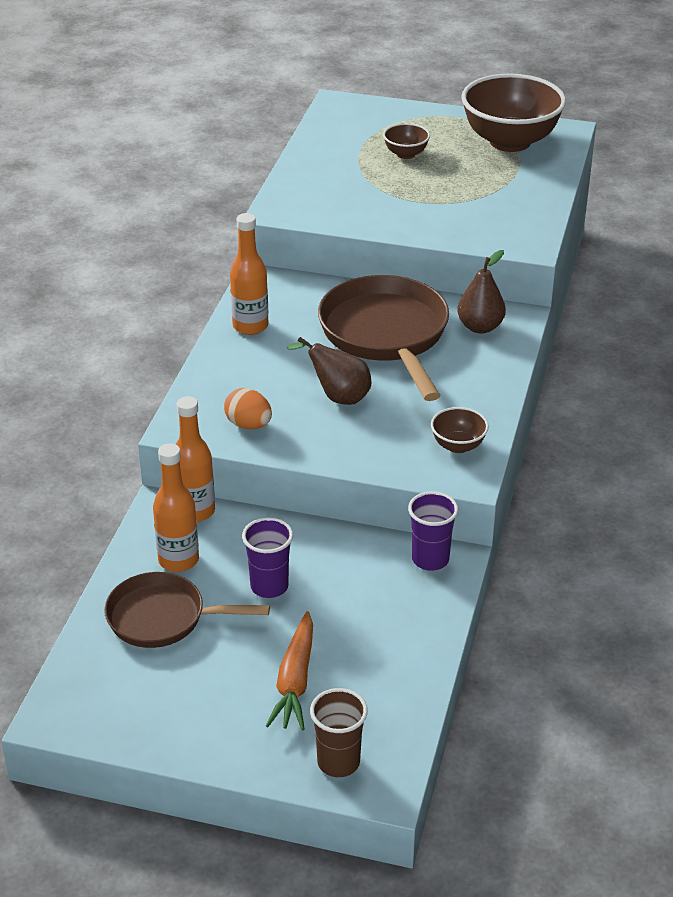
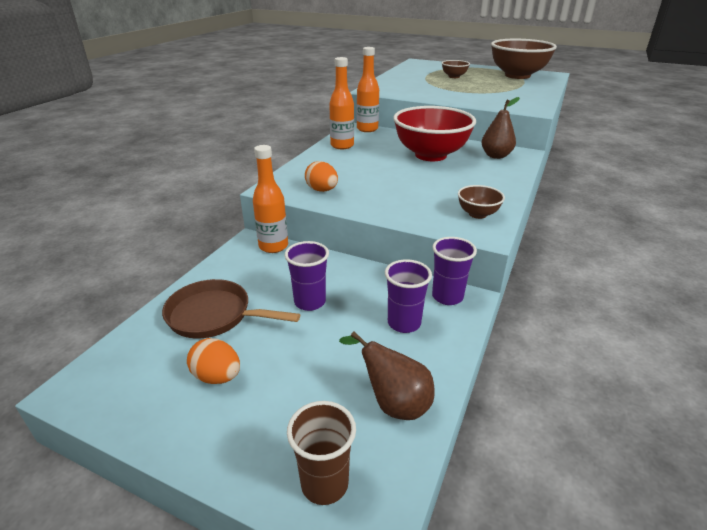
camera: 10 degrees right, 5 degrees down
(178, 560) = (247, 276): orange bottle -> orange bottle (367, 129)
(198, 685) = (217, 376): none -> orange egg
(295, 681) = (306, 385): orange carrot -> none
(338, 397) = (390, 181): brown pear -> brown pear (393, 403)
(384, 599) = (404, 323): none -> purple cup
(386, 335) = (430, 155): brown pan -> red bowl

